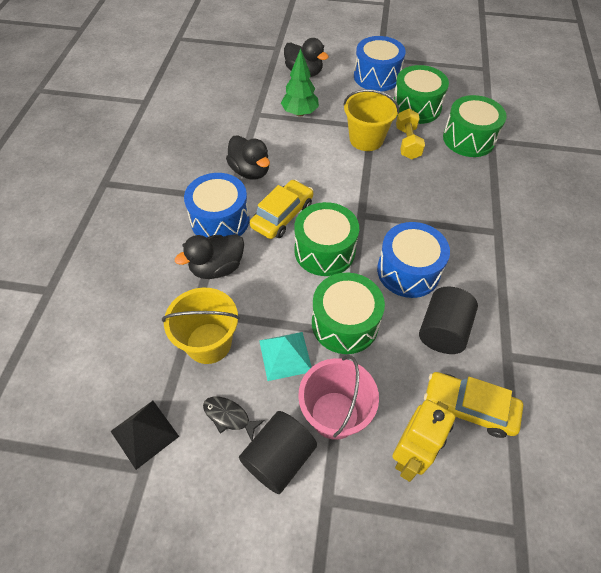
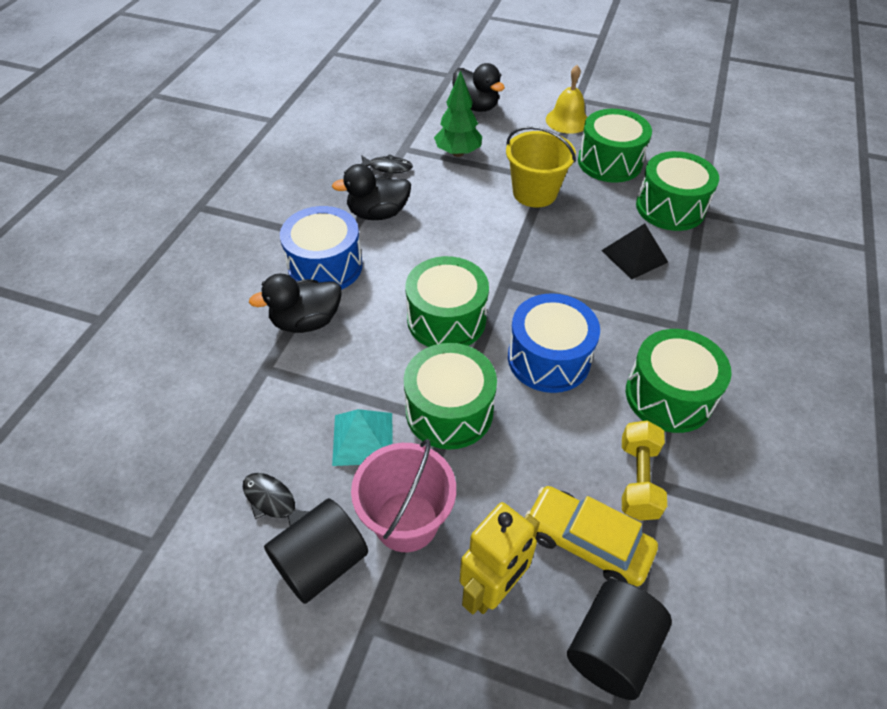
camera: 10 degrees right, 5 degrees down
(144, 433) = (164, 504): black pyramid -> black pyramid (634, 256)
(209, 343) = (272, 409): yellow bucket -> none
(248, 131) = (387, 167): none -> black fish
(250, 171) = (378, 213): black duck -> black duck turned 105 degrees clockwise
(282, 215) = (404, 270): yellow car -> none
(376, 76) = (567, 120): blue drum -> yellow bell
(407, 143) = (587, 203): yellow dumbbell -> yellow dumbbell (638, 479)
(443, 331) = (576, 439): black cylinder -> black cylinder (611, 648)
(501, 287) = (668, 396): none -> green drum

